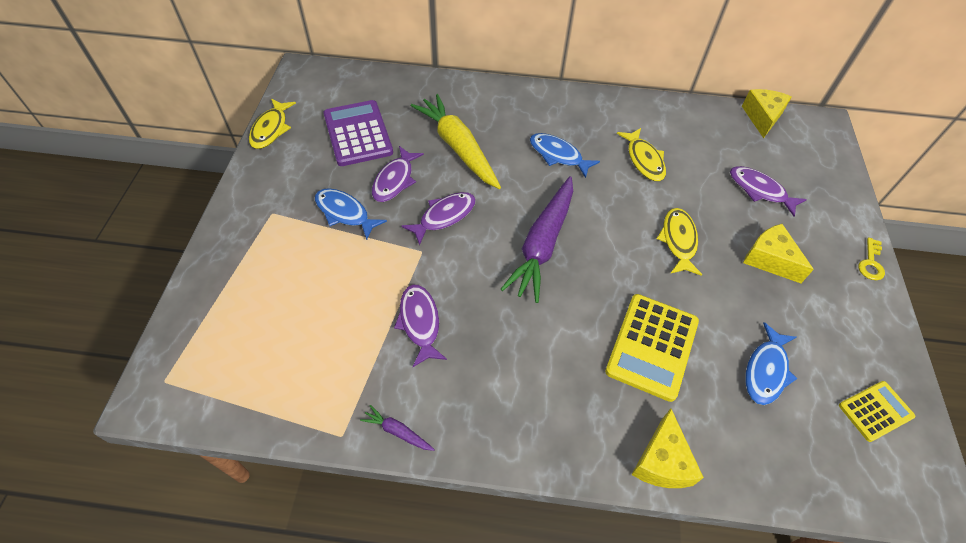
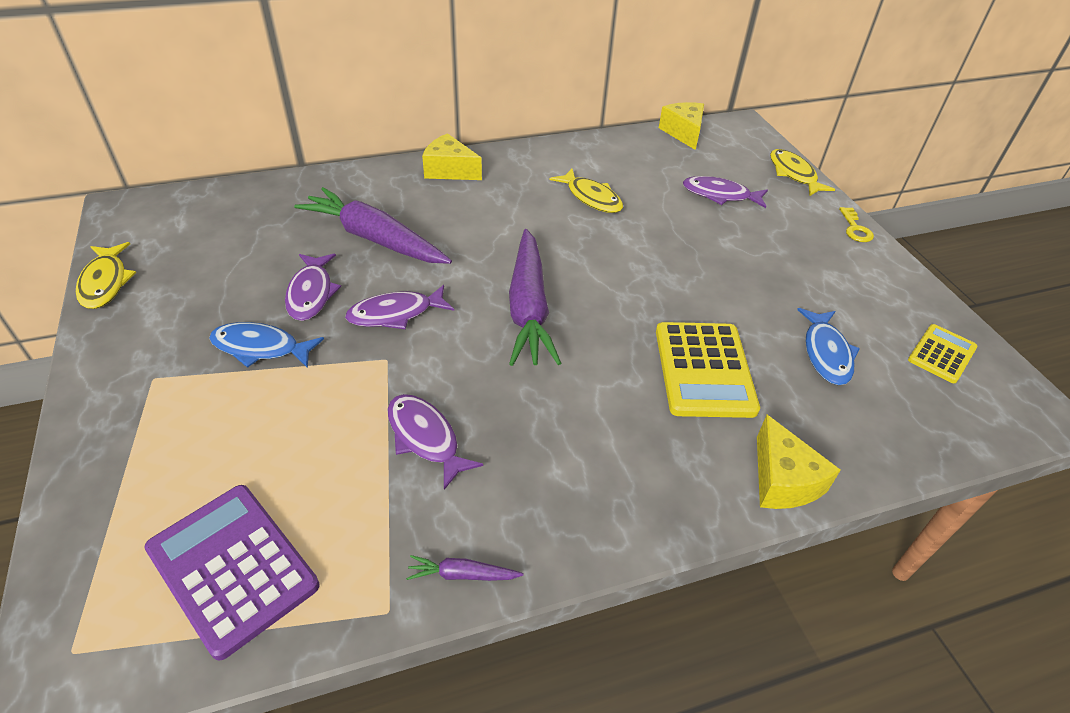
camera: 25 degrees left, 10 degrees down
(358, 134) = (235, 257): purple calculator -> purple calculator (232, 567)
(444, 216) = (395, 314): purple fish -> purple fish turned 135 degrees counterclockwise
(458, 147) = (374, 238): yellow carrot -> purple carrot
(558, 155) = (497, 217): blue fish -> none
(678, 241) = (670, 261): yellow fish -> yellow fish (793, 174)
(769, 259) = (766, 252): yellow cheese -> yellow cheese (449, 170)

